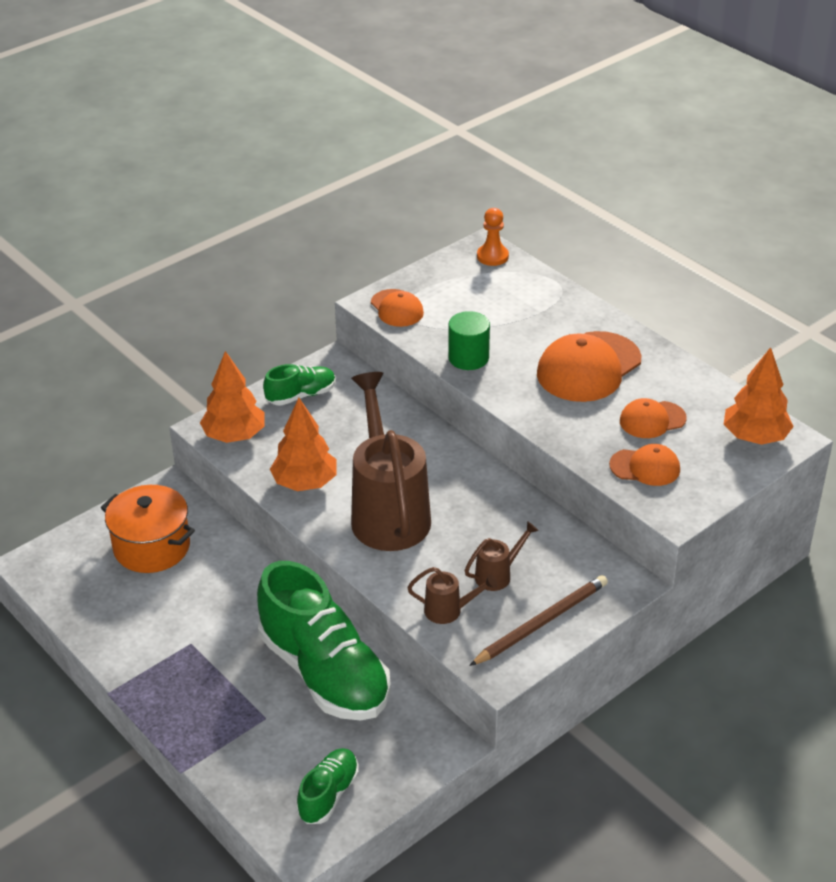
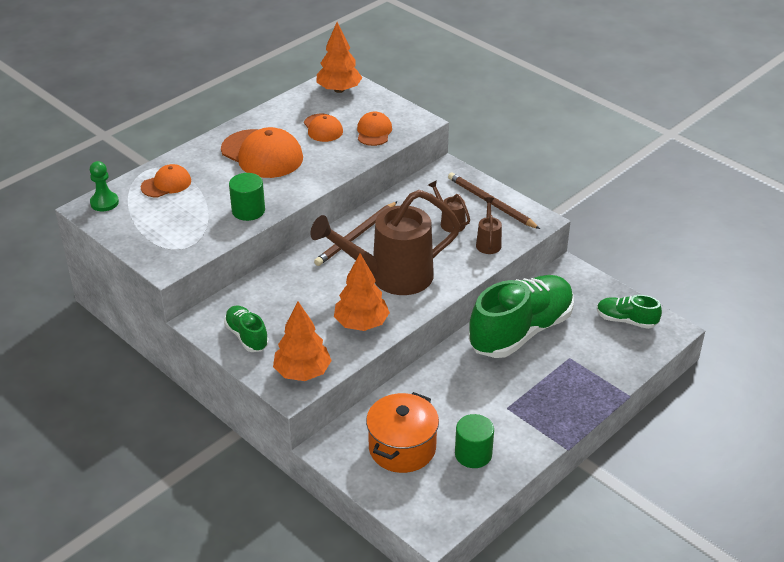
camera: 95 degrees left, 0 degrees up
(125, 605) = (473, 454): none -> green cylinder
(397, 308) = (176, 252): orange cap -> orange cap (166, 184)
(474, 484) = (356, 236): none -> brown pencil
(492, 256) = (104, 202): orange pawn -> green pawn

